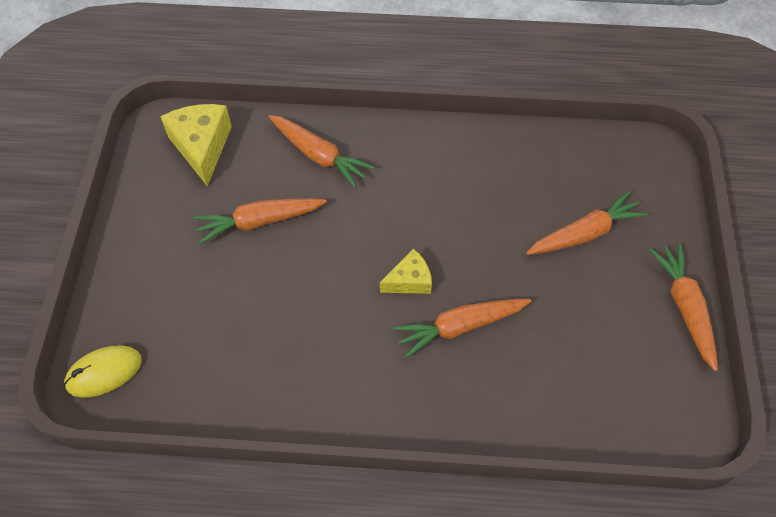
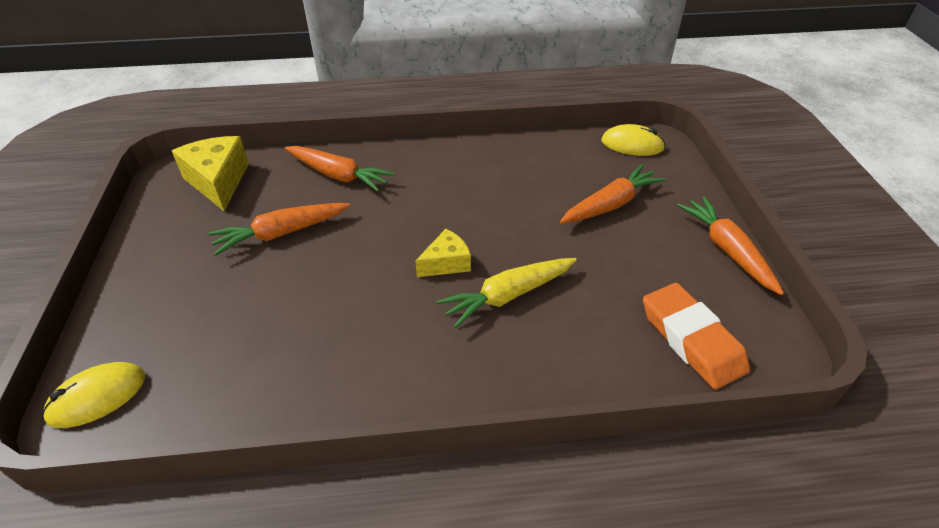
camera: 10 degrees left, 15 degrees down
(460, 327) = (508, 296): orange carrot -> yellow carrot
(616, 401) = (691, 340): none -> orange eraser
(629, 155) = (632, 145): none -> yellow mouse

